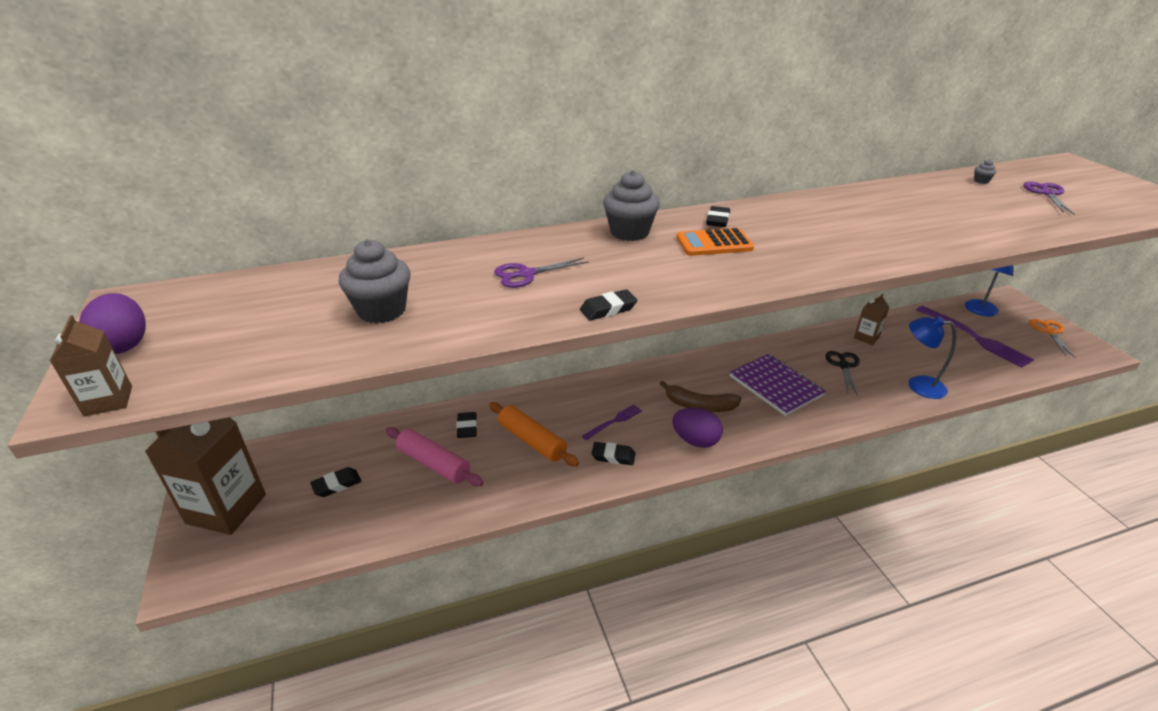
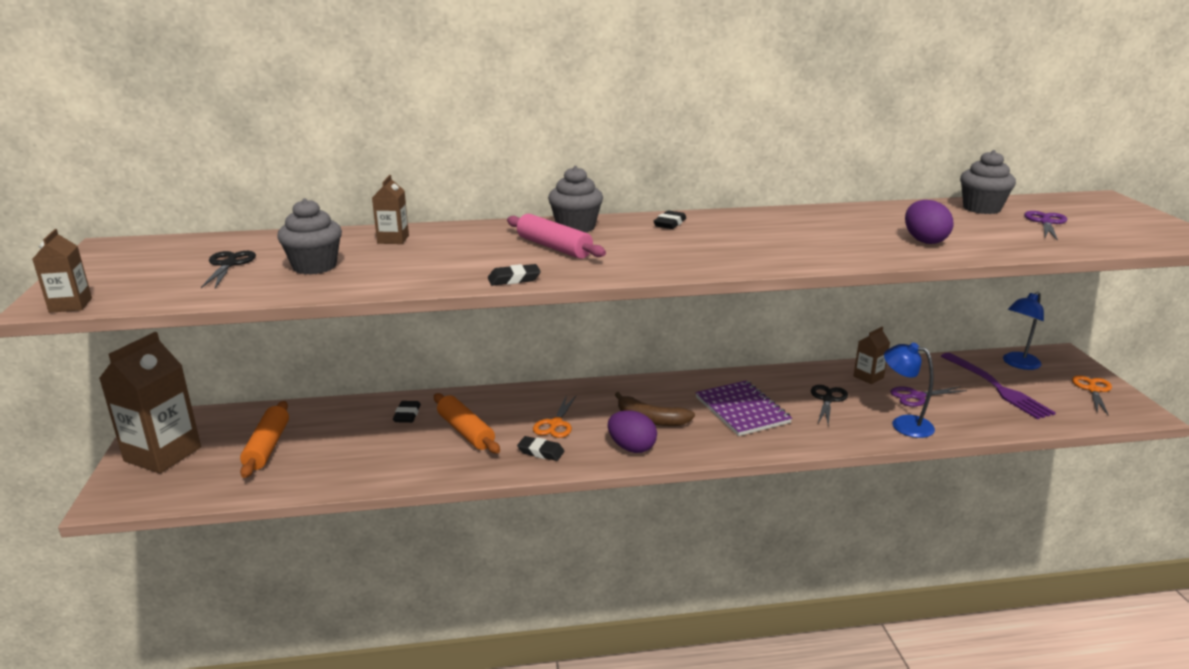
camera: 10 degrees right, 10 degrees down
(124, 345) = (97, 273): purple egg -> purple egg (924, 241)
(281, 316) = (229, 264): none -> black scissors
(337, 485) = (267, 447): black eraser -> orange rolling pin
(433, 464) = (363, 440): pink rolling pin -> pink rolling pin (554, 247)
(450, 264) = (393, 239): none -> brown carton
(526, 274) = (457, 251): purple scissors -> purple scissors (917, 396)
(614, 421) = (555, 424): purple fork -> orange scissors
(714, 243) = (651, 240): orange calculator -> none
(981, 181) = (981, 208): grey cupcake -> grey cupcake, size x2.43

